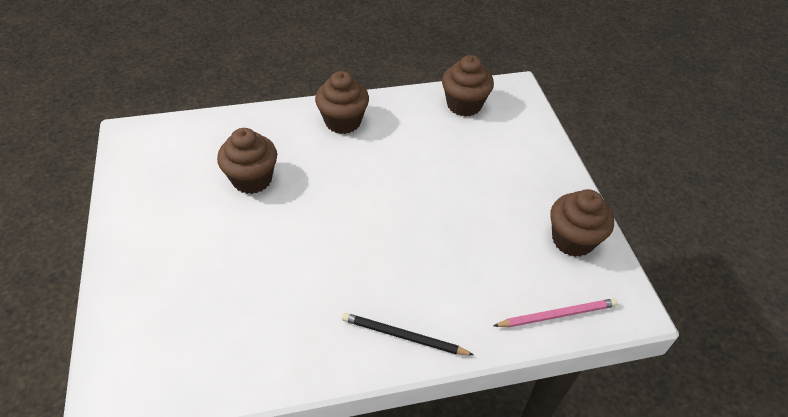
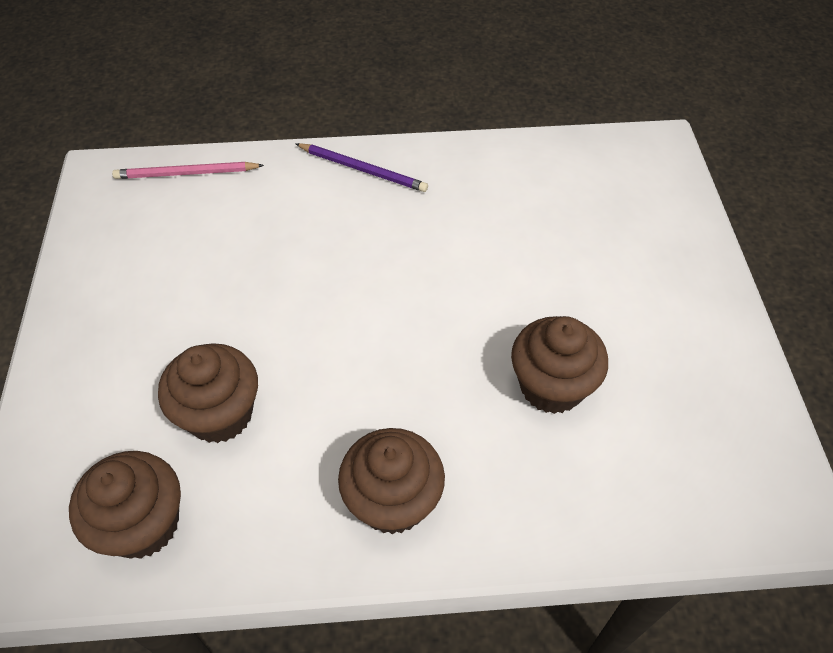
camera: 170 degrees left, 5 degrees up
(403, 336) = (363, 170): black pencil -> purple pencil
(572, 240) = (112, 250): brown cupcake -> brown cupcake (220, 414)

